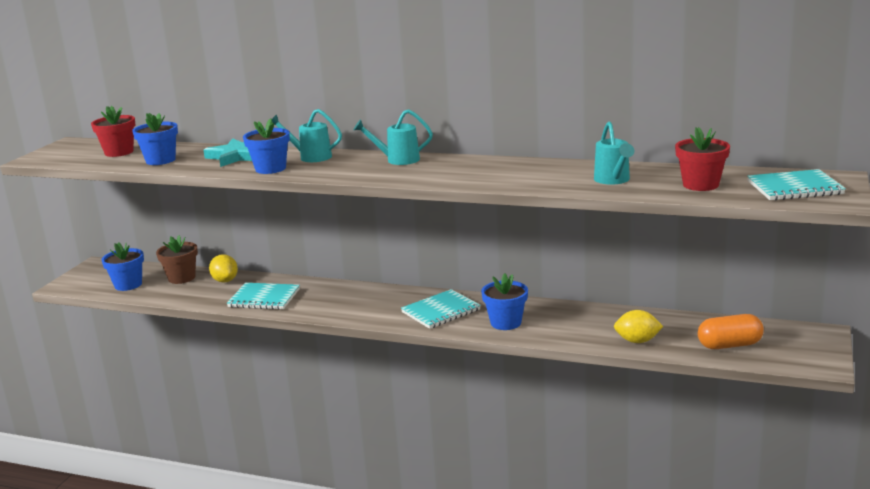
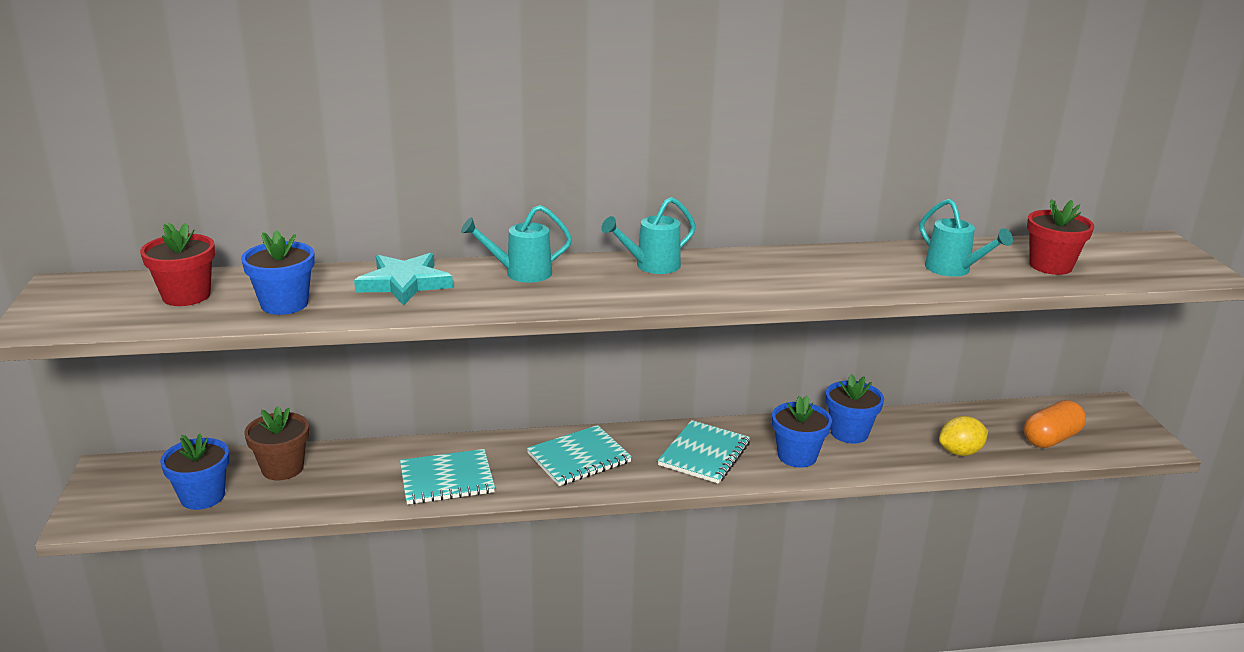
camera: 30 degrees left, 5 degrees up
(225, 280) = (357, 461): yellow lemon -> none
(270, 169) = (489, 300): blue flower pot -> blue flower pot (849, 433)
(794, 188) = (1143, 259): turquoise notebook -> turquoise notebook (579, 458)

